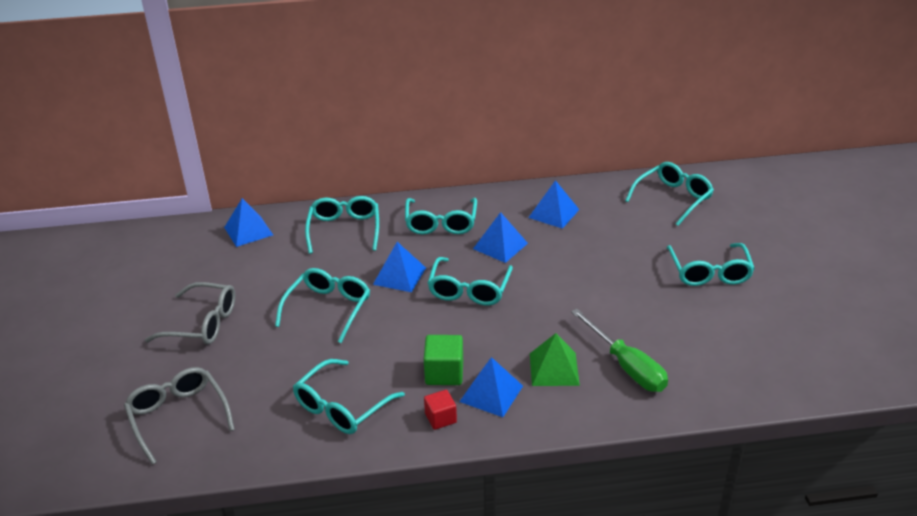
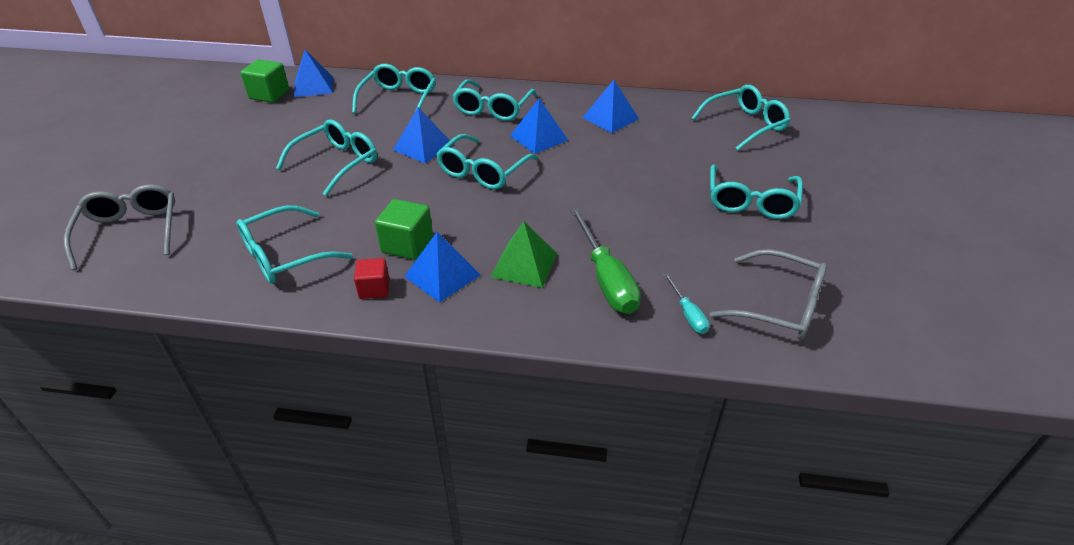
camera: 15 degrees right, 5 degrees up
(202, 323) = (216, 155): grey glasses -> grey glasses (779, 306)
(209, 248) = (269, 95): none -> green cube
(703, 381) = (688, 314): none -> turquoise screwdriver

